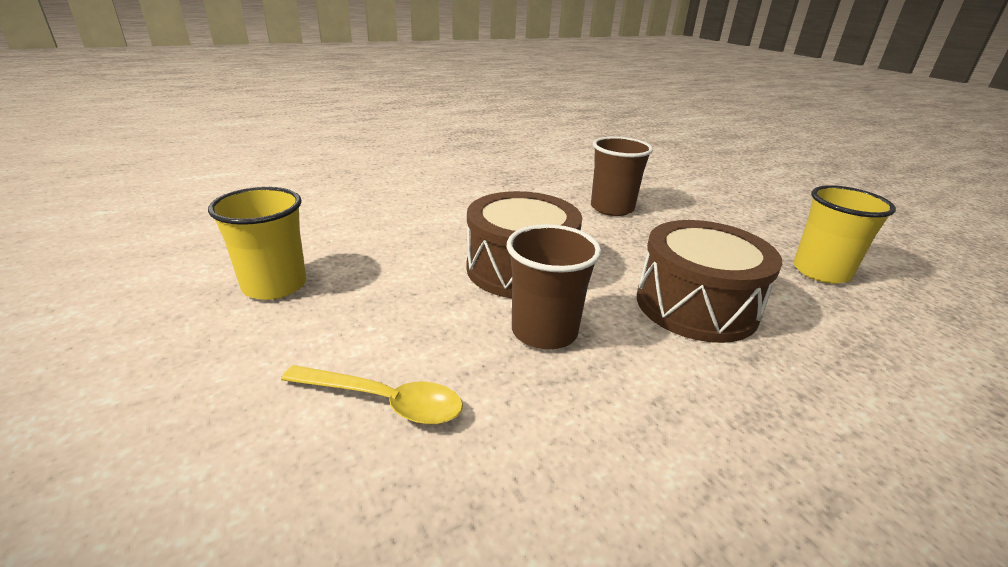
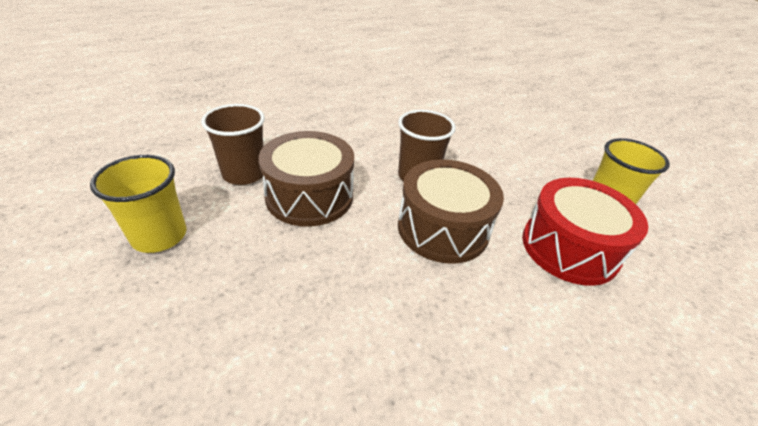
camera: 175 degrees right, 10 degrees up
(381, 249) = (569, 247): none -> red drum
(385, 402) = (484, 145): yellow spoon -> none
(612, 208) = (335, 360): brown cup -> brown cup (244, 174)

